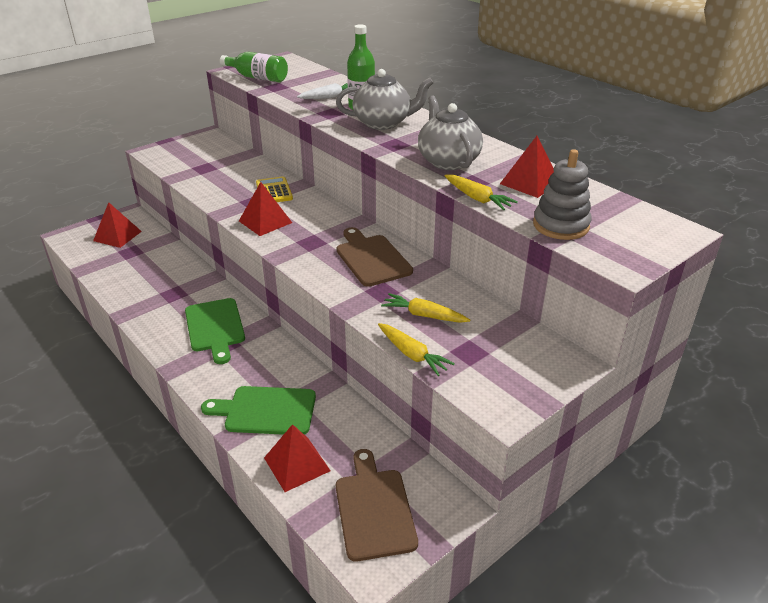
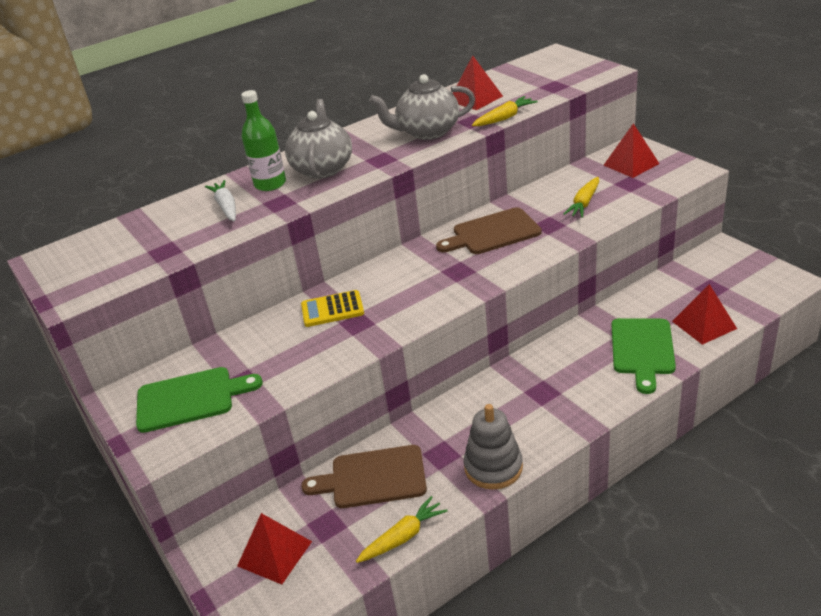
camera: 80 degrees left, 0 degrees up
(215, 327) = (513, 404): green cutting board -> green cutting board (190, 398)
(257, 78) = (118, 271): green bottle -> none
(265, 222) = (409, 307): red pyramid -> red pyramid (631, 164)
(374, 509) = (738, 283): brown cutting board -> brown cutting board (373, 478)
(412, 354) = (639, 207): yellow carrot -> yellow carrot (403, 537)
(561, 225) = (549, 88): grey stacking toy -> grey stacking toy (493, 467)

